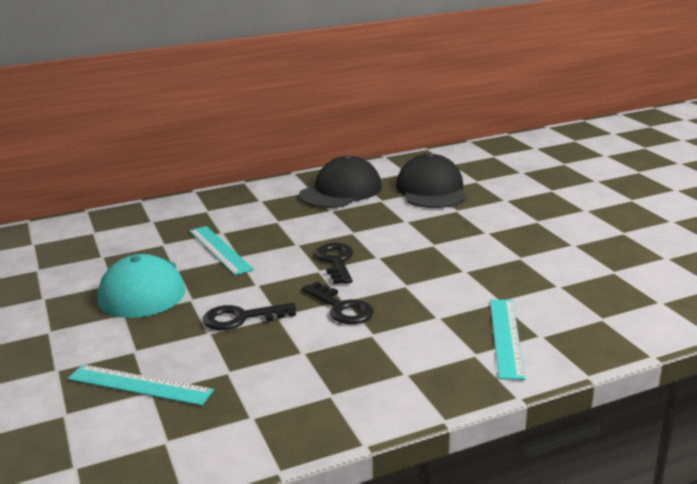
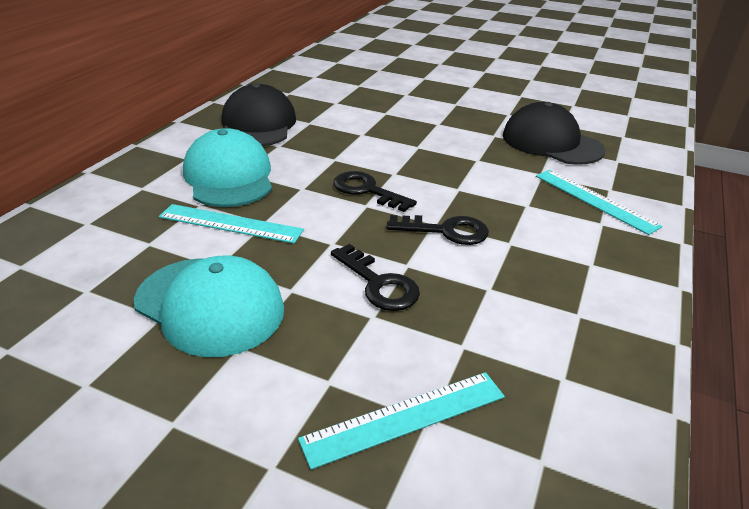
camera: 45 degrees left, 10 degrees up
(242, 318) = (378, 283): black key -> black key turned 75 degrees counterclockwise
(265, 221) = (229, 176): none -> turquoise cap
(431, 190) = (336, 102): black cap -> black cap (551, 143)

